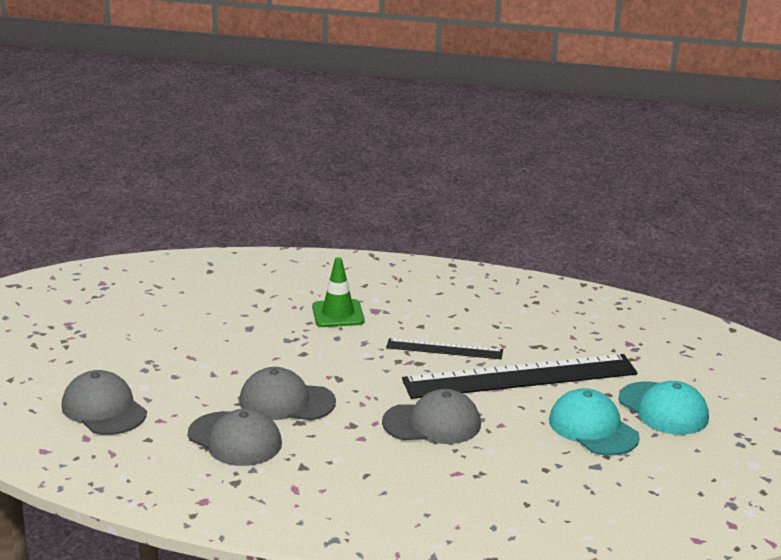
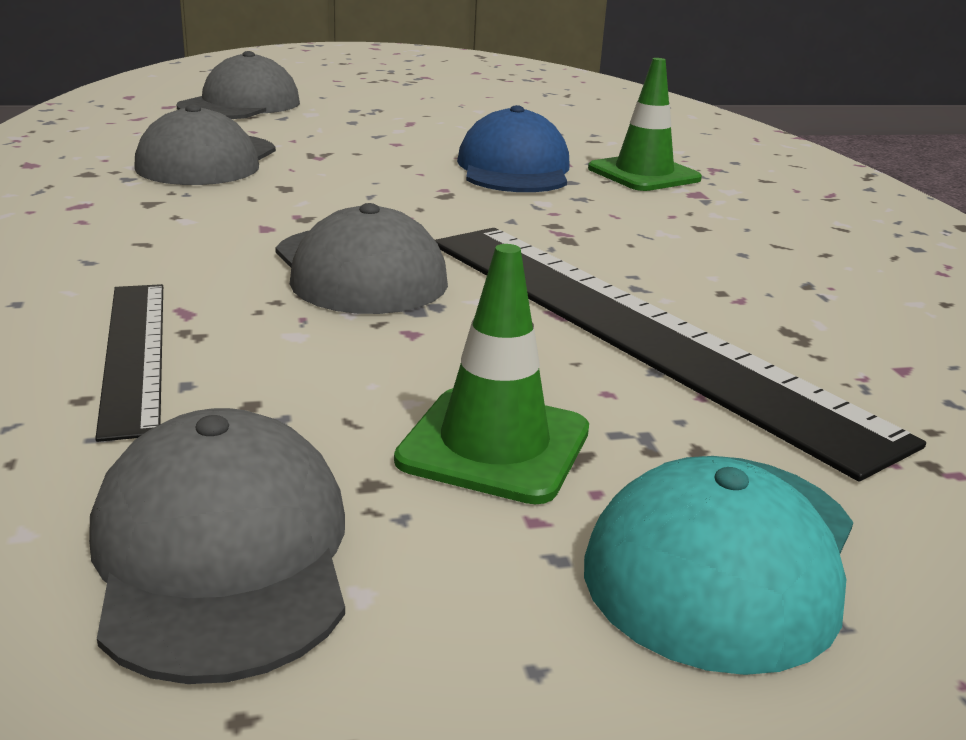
camera: 65 degrees right, 0 degrees up
(286, 402) = (339, 174): grey cap -> grey cap (222, 554)
(308, 348) = (514, 169): none -> blue cap
(444, 349) = (645, 252): black ruler -> black ruler (134, 353)
(593, 428) = (494, 445): turquoise cap -> green traffic cone

